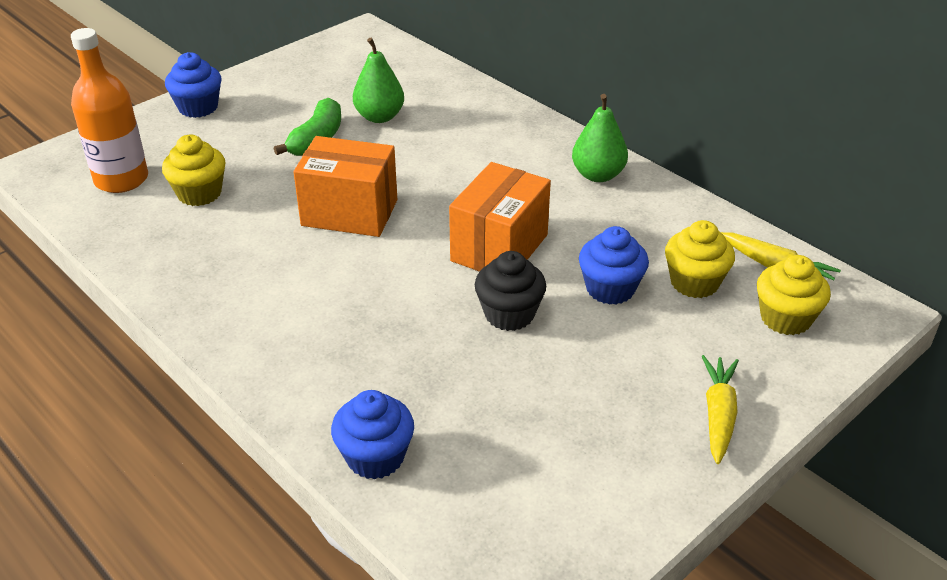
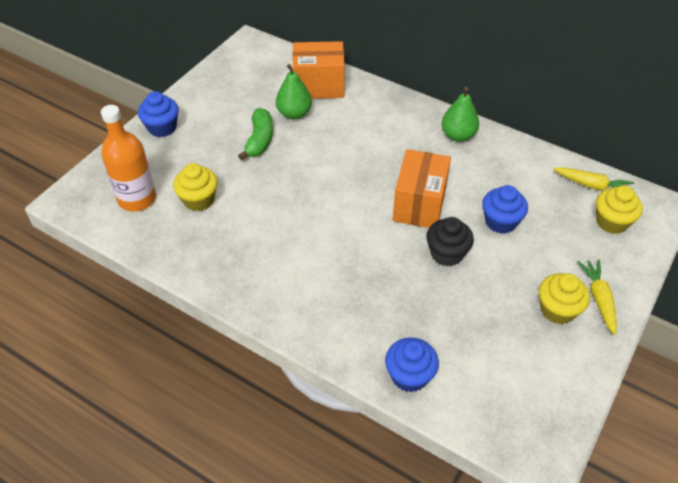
camera: 15 degrees left, 10 degrees up
(349, 213) = (309, 196): orange box -> orange box (319, 86)
(694, 282) = (549, 207): yellow cupcake -> yellow cupcake (557, 310)

